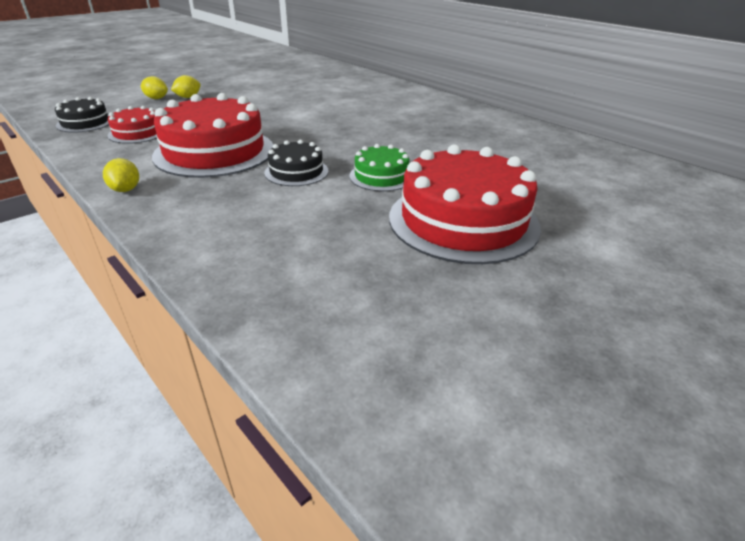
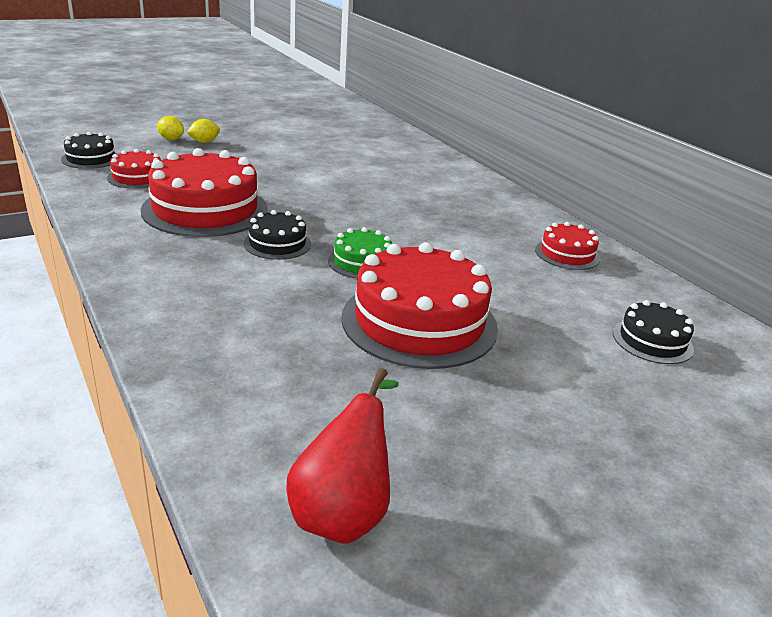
camera: 10 degrees right, 5 degrees down
(126, 189) = (105, 237): yellow lemon -> none
(513, 435) = (344, 511): none -> red pear
(544, 145) = (567, 254): none -> red cake
(663, 204) = (652, 341): none -> black cake

